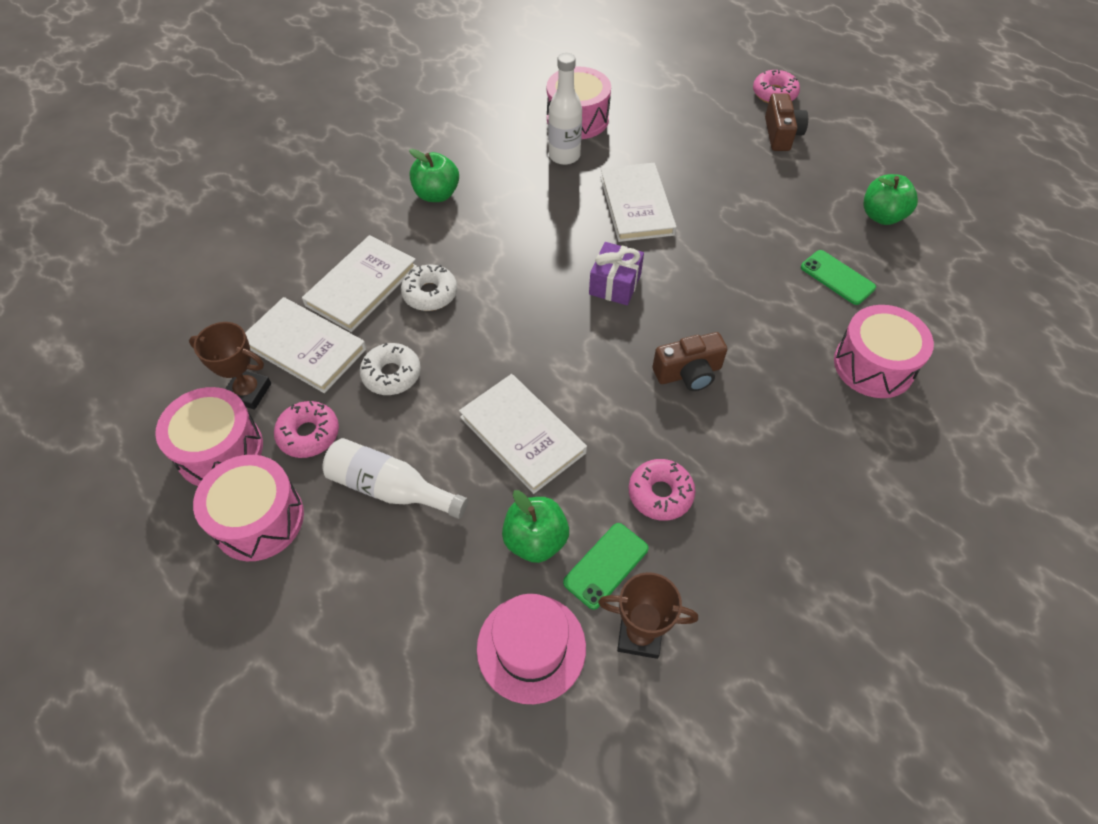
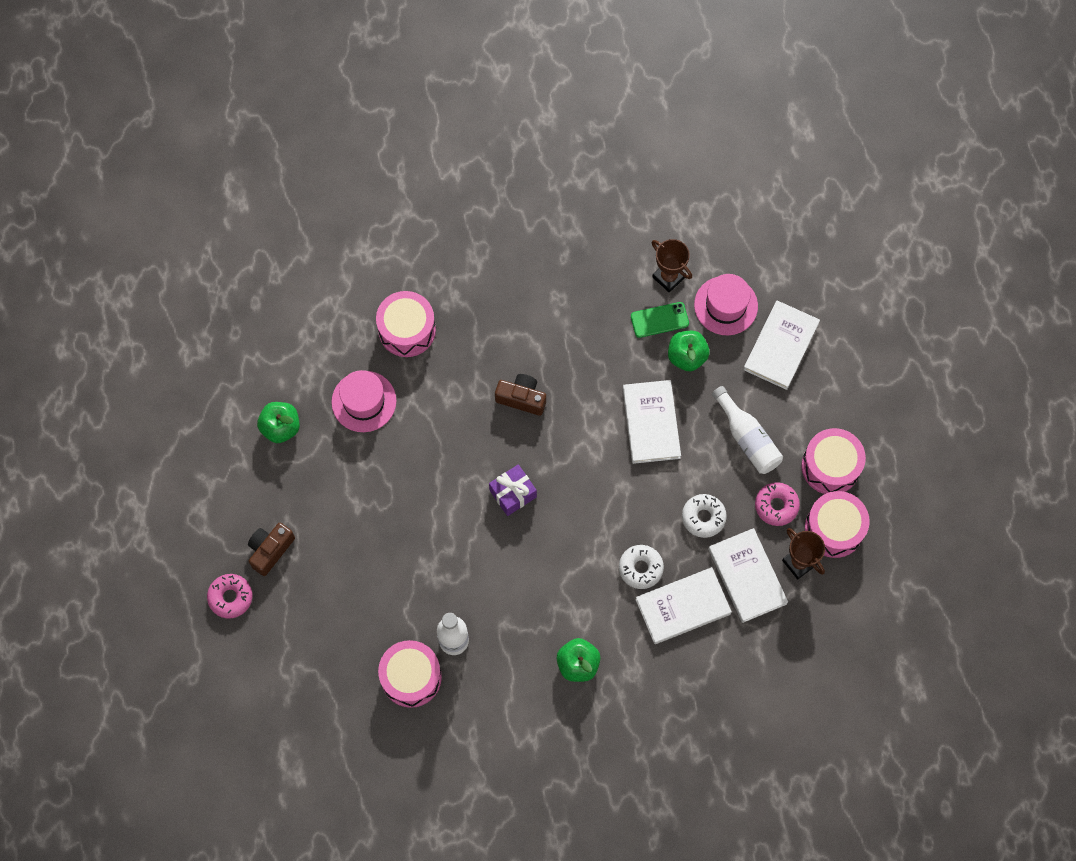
camera: 145 degrees left, 15 degrees up
(636, 205) = (441, 553): white book -> white book (780, 346)
(660, 494) = (600, 338): pink donut -> none
(837, 277) = (364, 401): green phone -> pink hat

